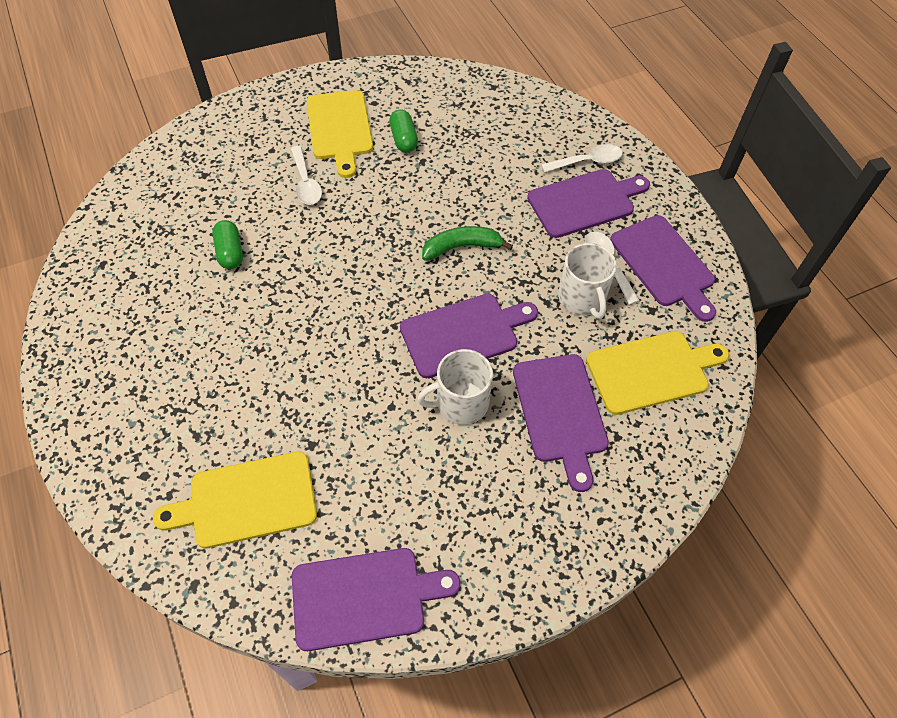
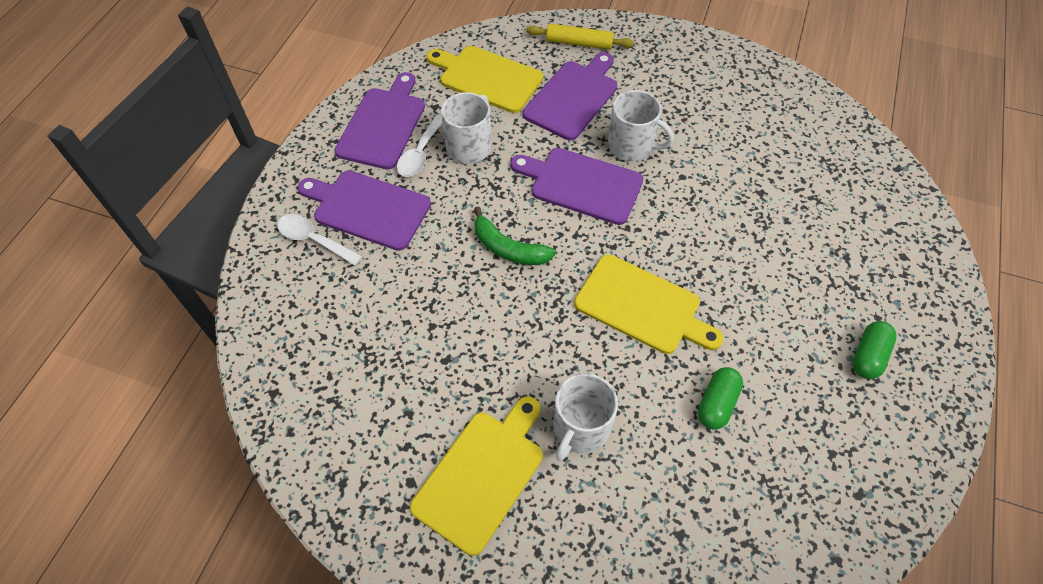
camera: 135 degrees left, 0 degrees up
(247, 500) = (832, 190): yellow cutting board -> yellow cutting board (641, 306)
(306, 183) = (580, 428): white spoon -> white mug
(364, 597) = (789, 96): purple cutting board -> none
(404, 139) = (435, 401): green capsule -> green capsule (868, 356)
(627, 484) = (579, 43): none -> yellow rolling pin

